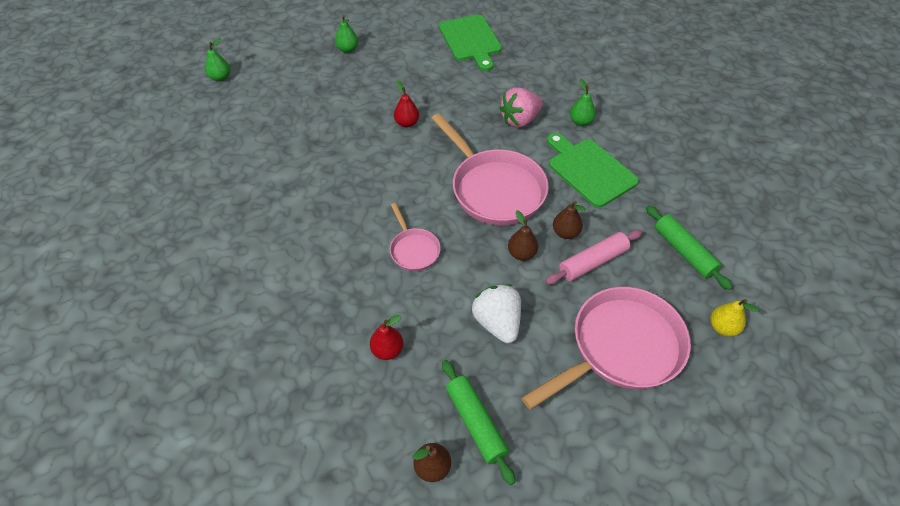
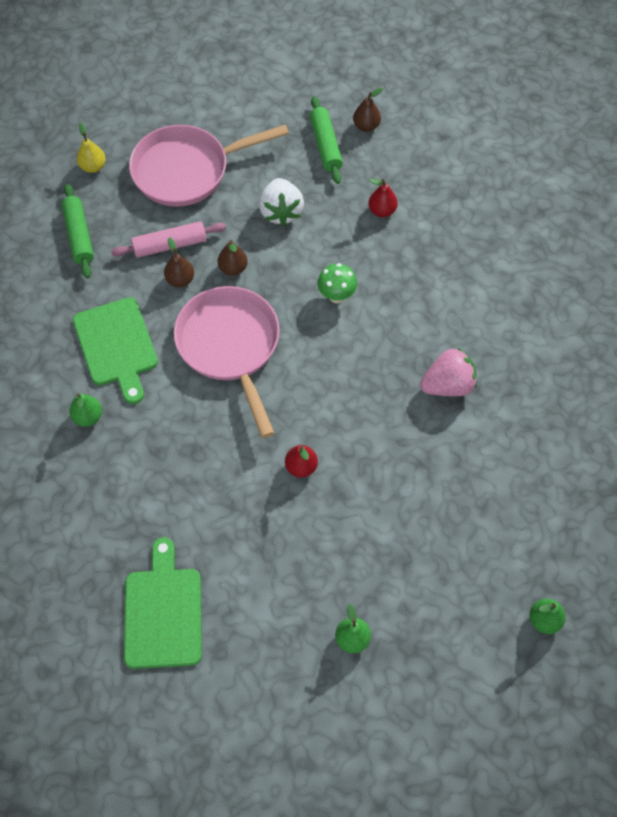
camera: 165 degrees left, 10 degrees up
(413, 250) = (336, 296): pink pan -> green mushroom
(520, 120) = (160, 437): pink strawberry -> pink strawberry (448, 385)

